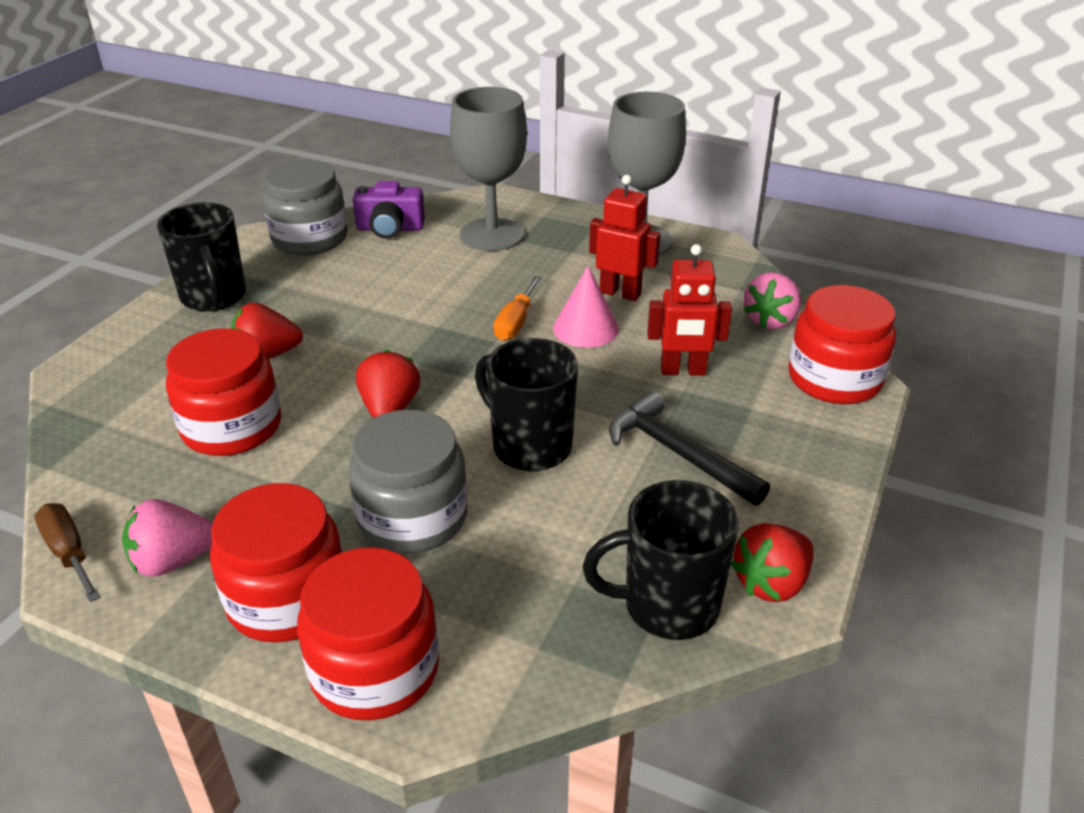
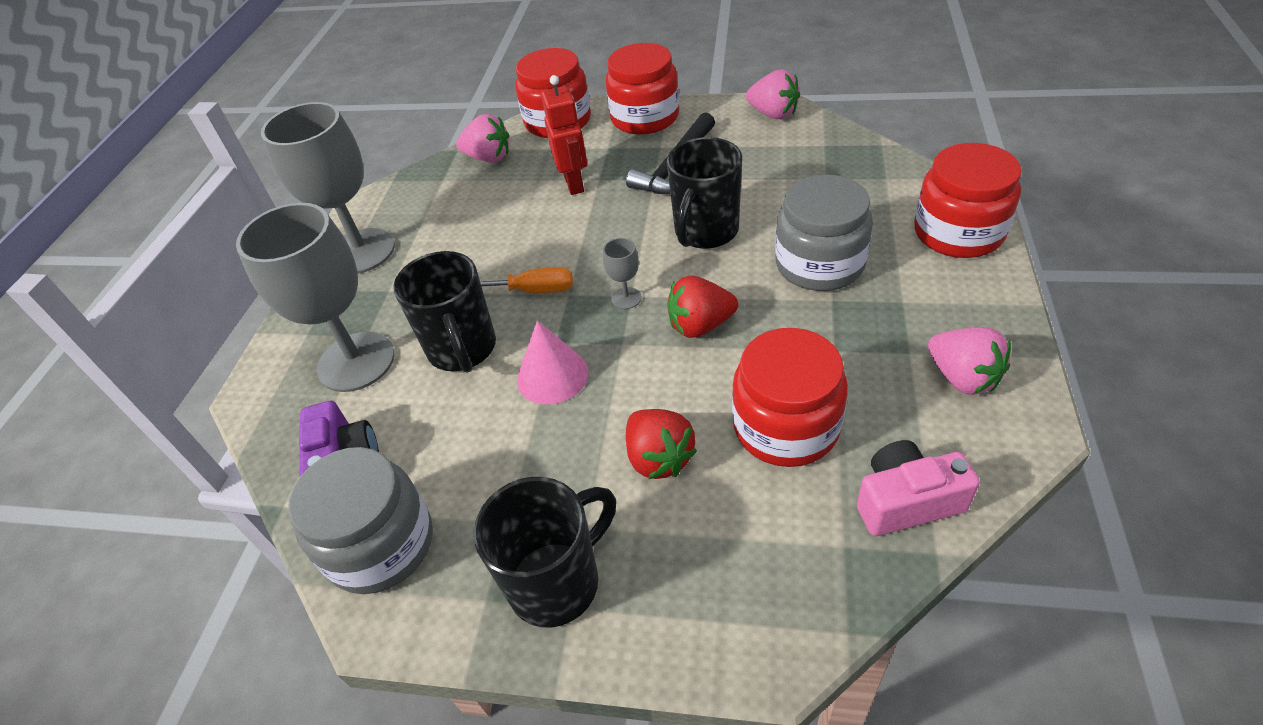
camera: 100 degrees left, 10 degrees up
(69, 553) = (1012, 455): brown screwdriver -> none
(101, 469) = (906, 501): none -> pink camera
(287, 599) = (941, 295): red jar -> red jar (645, 117)
(463, 372) = (626, 298): none -> grey goblet
(585, 328) = (529, 246): pink cone -> pink cone (552, 375)
(620, 293) = (464, 240): red robot -> none
(668, 606) = (817, 142): black mug -> black mug (463, 349)
(771, 583) = (773, 114): red strawberry -> pink strawberry

